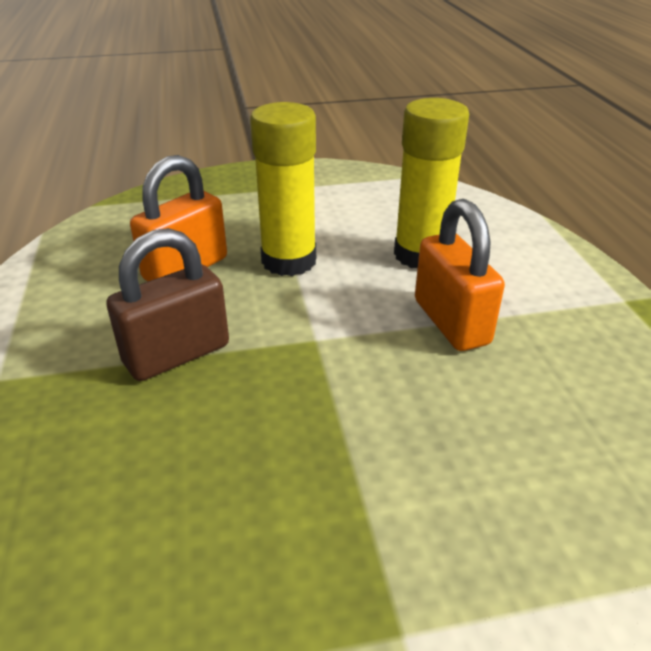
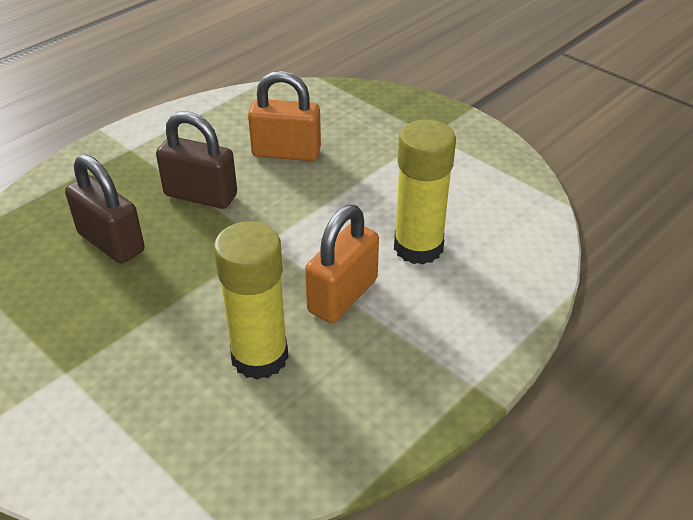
camera: 55 degrees right, 5 degrees up
(169, 471) = (111, 242): none -> brown padlock
(289, 261) = (341, 189): yellow glue stick -> yellow glue stick (259, 357)

